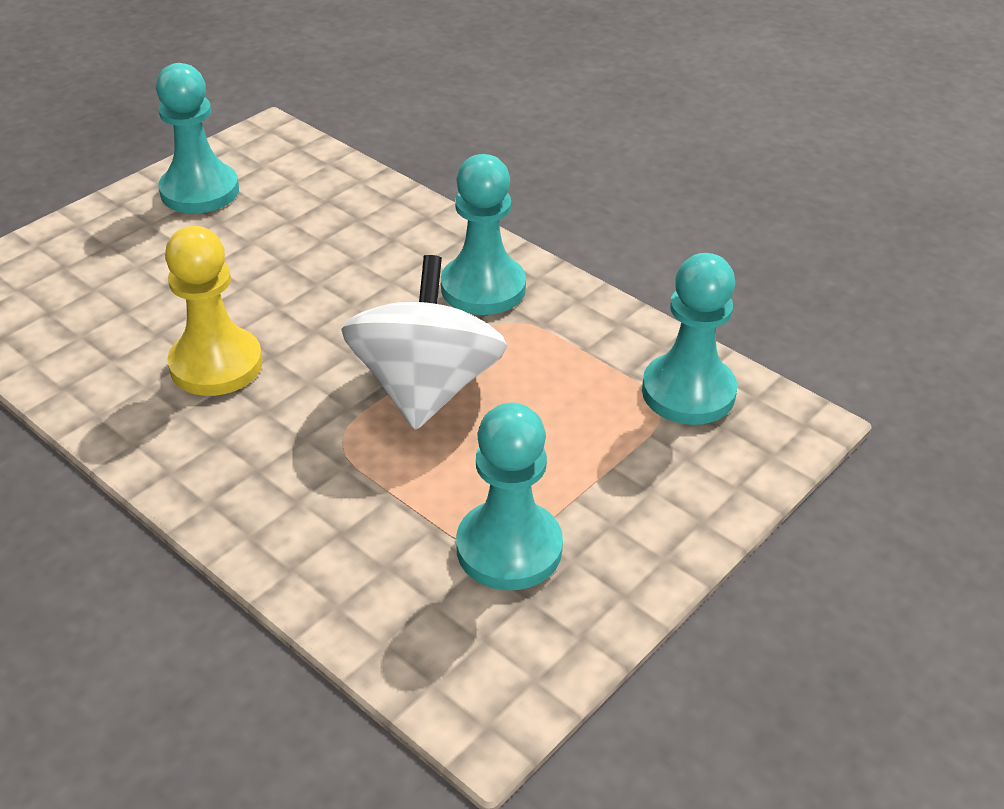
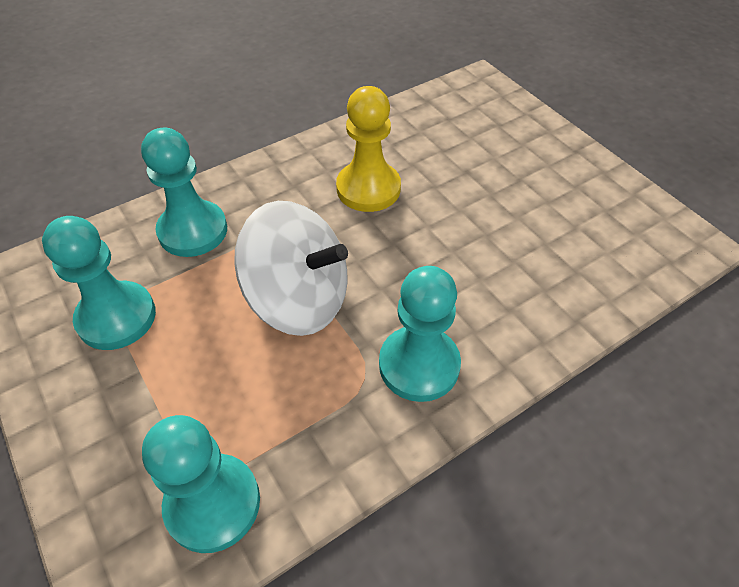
camera: 105 degrees right, 10 degrees up
(200, 191) = (592, 193): turquoise pawn -> turquoise pawn (193, 231)

